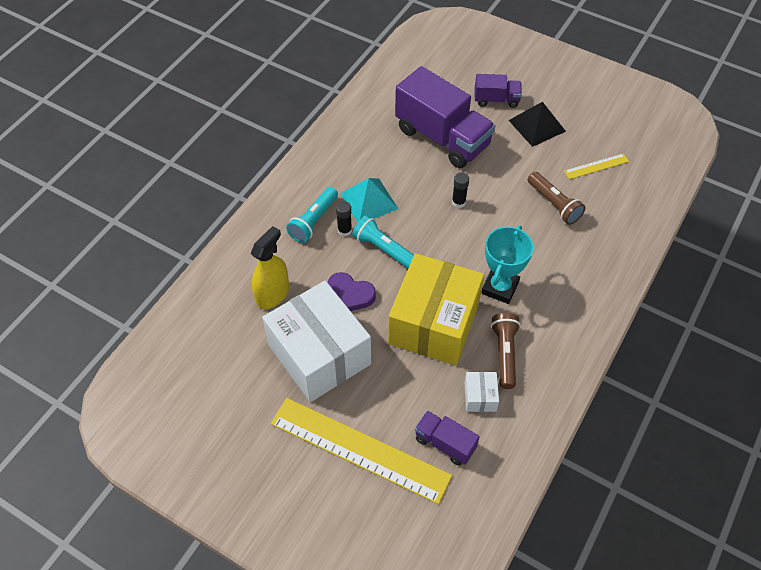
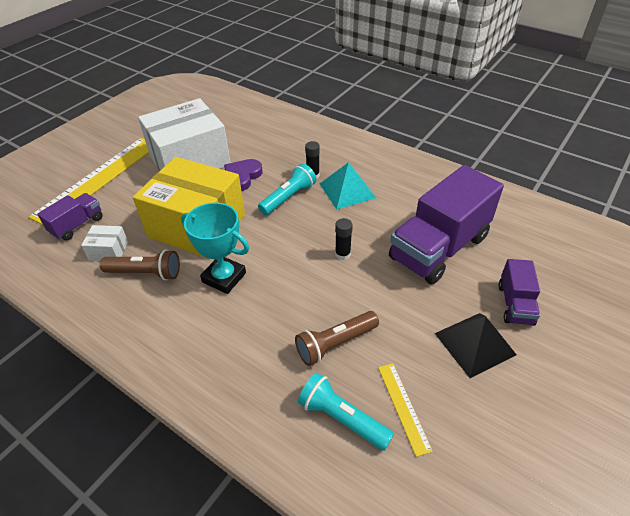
camera: 95 degrees right, 10 degrees down
(272, 294) = (253, 138): yellow spray bottle -> none
(313, 221) = (325, 158): turquoise flashlight -> turquoise flashlight (342, 418)

